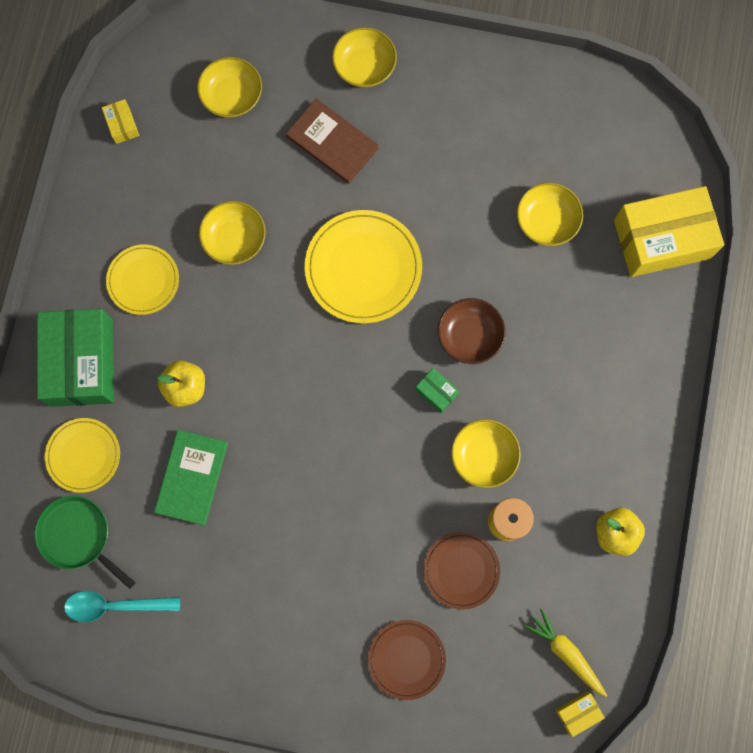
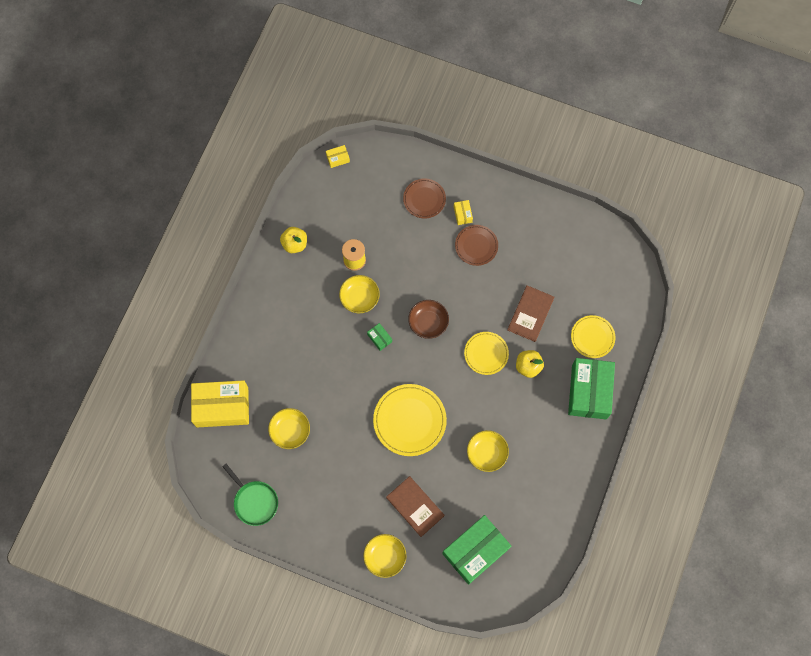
camera: 170 degrees left, 5 degrees down
(78, 536) = (599, 293): green pan -> green pan (254, 501)
(115, 605) = (581, 253): turquoise spoon -> none
(122, 125) = (550, 543): yellow box -> yellow box (462, 214)
(143, 280) = (546, 436): yellow plate -> yellow plate (486, 353)
(192, 477) = (530, 314): green book -> brown book
(232, 96) = (475, 551): yellow bowl -> green box
(461, 570) = (385, 239): brown plate -> brown plate (476, 246)
(469, 335) = (353, 368): brown bowl -> brown bowl (428, 322)
(566, 653) = (337, 188): yellow carrot -> none

